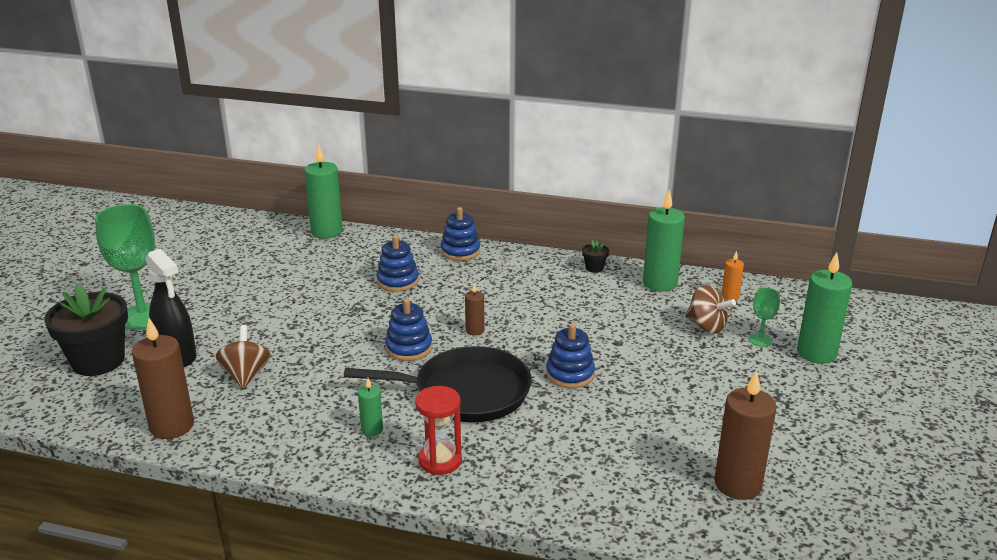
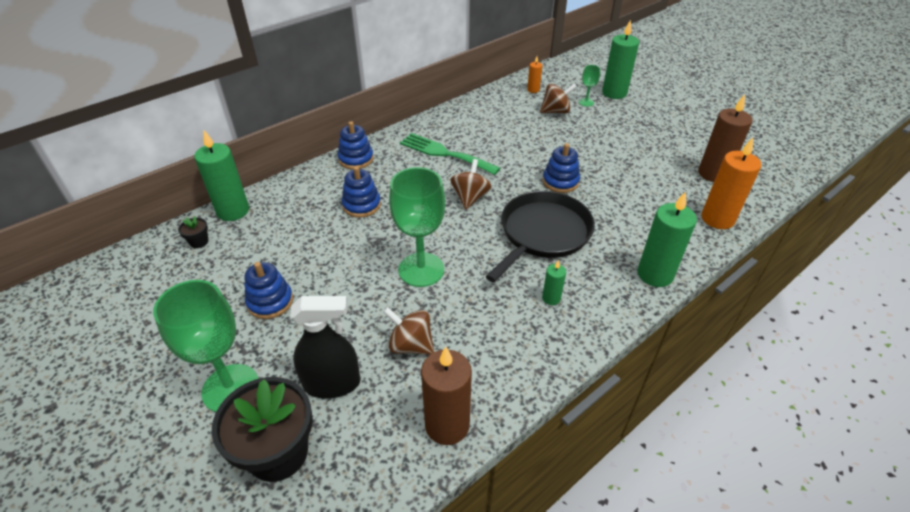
camera: 55 degrees left, 15 degrees up
(342, 344) = (421, 269): none -> green goblet
(409, 348) = (461, 237): blue stacking toy -> blue stacking toy (270, 302)
(440, 460) = (613, 279): red hourglass -> none
(475, 330) = (470, 197): brown candle -> brown spinning top
(529, 290) = (444, 153): none -> green fork
(594, 268) = (447, 117): black flower pot -> black flower pot (199, 242)
(639, 512) = (717, 219): none -> orange candle
(660, 283) = (492, 104): green candle -> green candle (655, 274)

